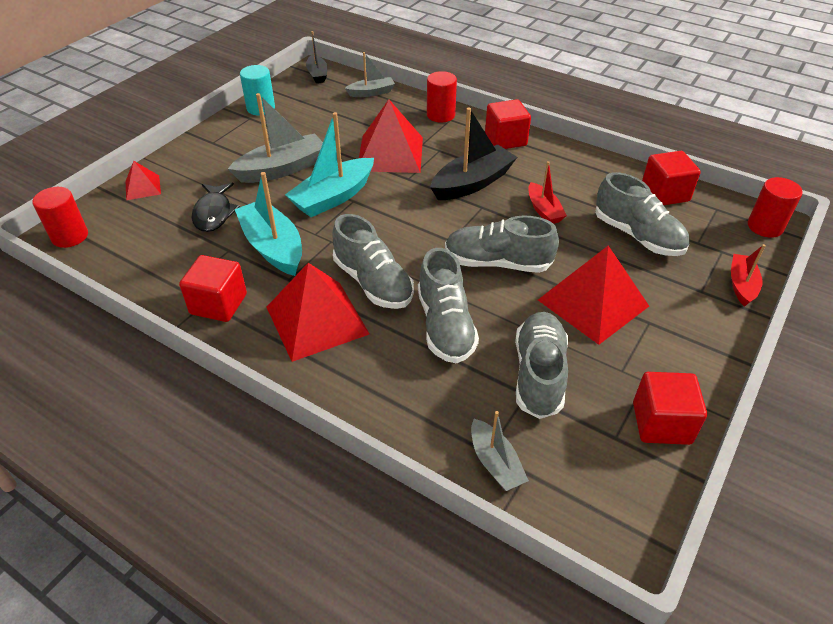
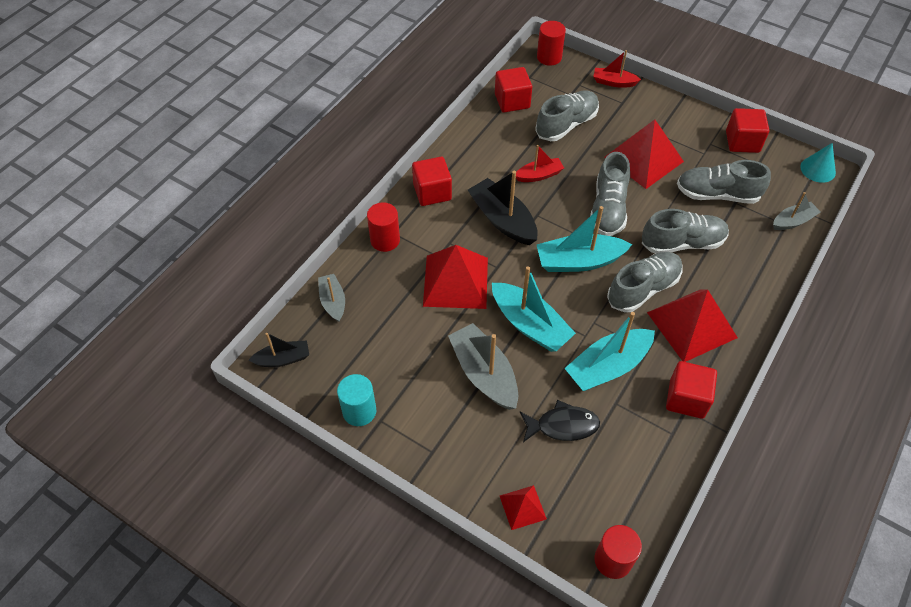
camera: 90 degrees left, 10 degrees up
(415, 234) = (579, 261): none -> turquoise boat
(622, 526) = (818, 169): none -> turquoise cone

